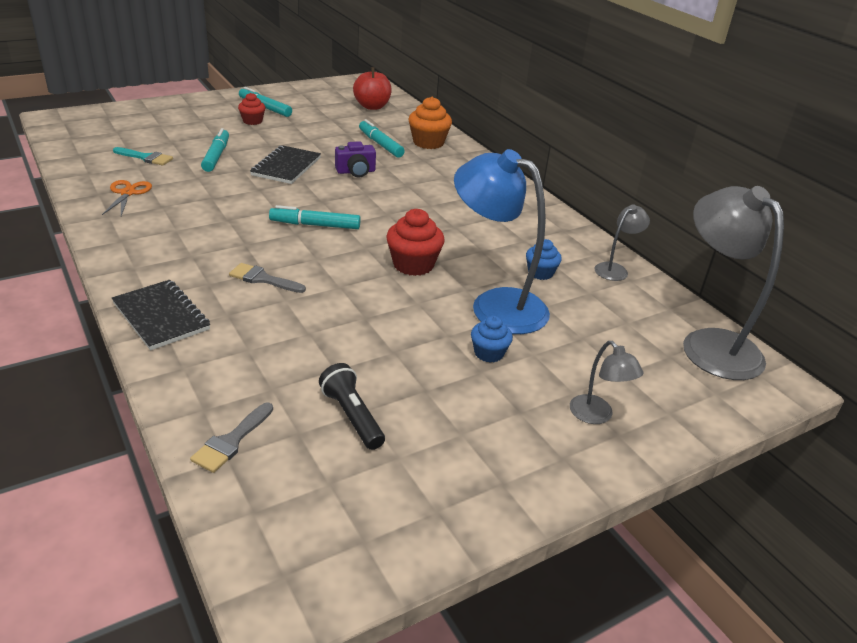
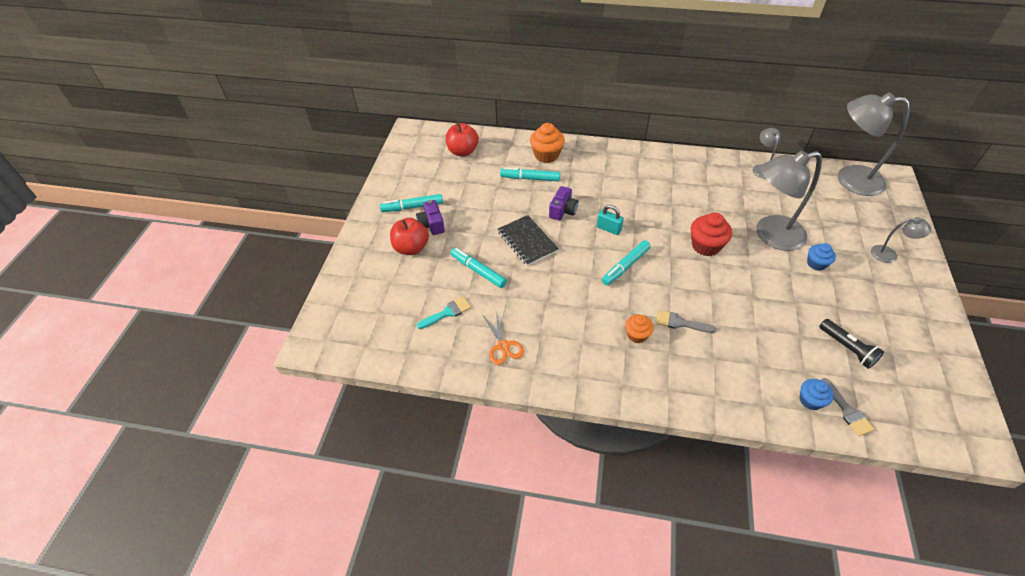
camera: 45 degrees left, 15 degrees up
(128, 193) = (503, 346): orange scissors -> orange scissors turned 150 degrees counterclockwise
(161, 316) = (697, 393): black notebook -> none
(211, 121) = (411, 248): none -> red apple
(215, 257) = (637, 335): none -> orange cupcake
(252, 121) = (431, 225): red cupcake -> purple camera
(263, 279) = (680, 323): grey brush -> grey brush turned 45 degrees clockwise
(352, 416) = (847, 348): black flashlight -> black flashlight turned 135 degrees counterclockwise
(362, 201) = (608, 229): none -> turquoise padlock
(495, 305) = (770, 235): blue lamp -> grey lamp
(540, 273) = (747, 199): blue cupcake -> blue cupcake (810, 400)

